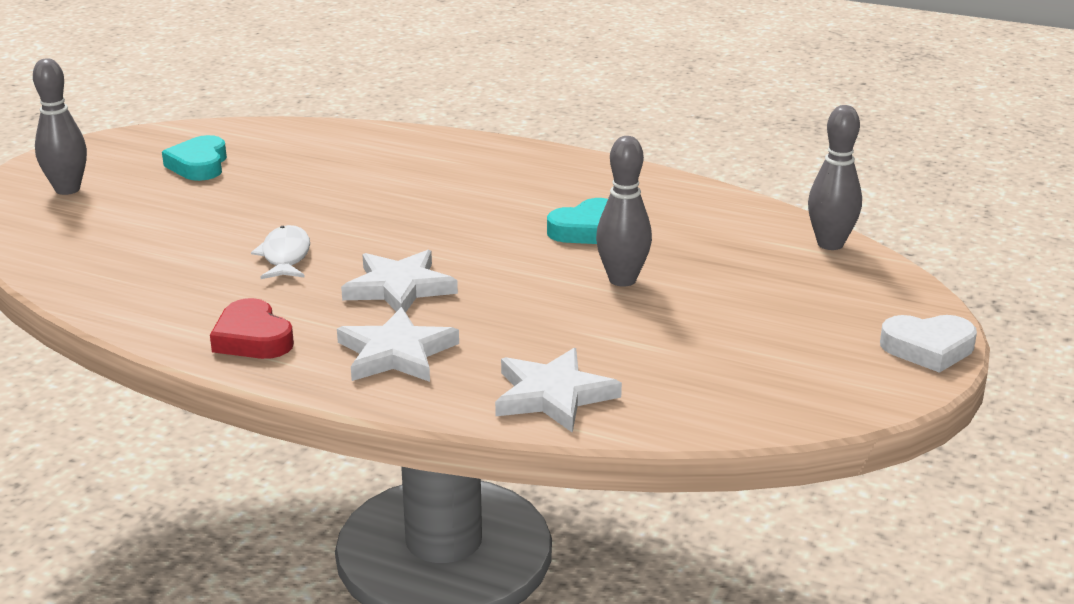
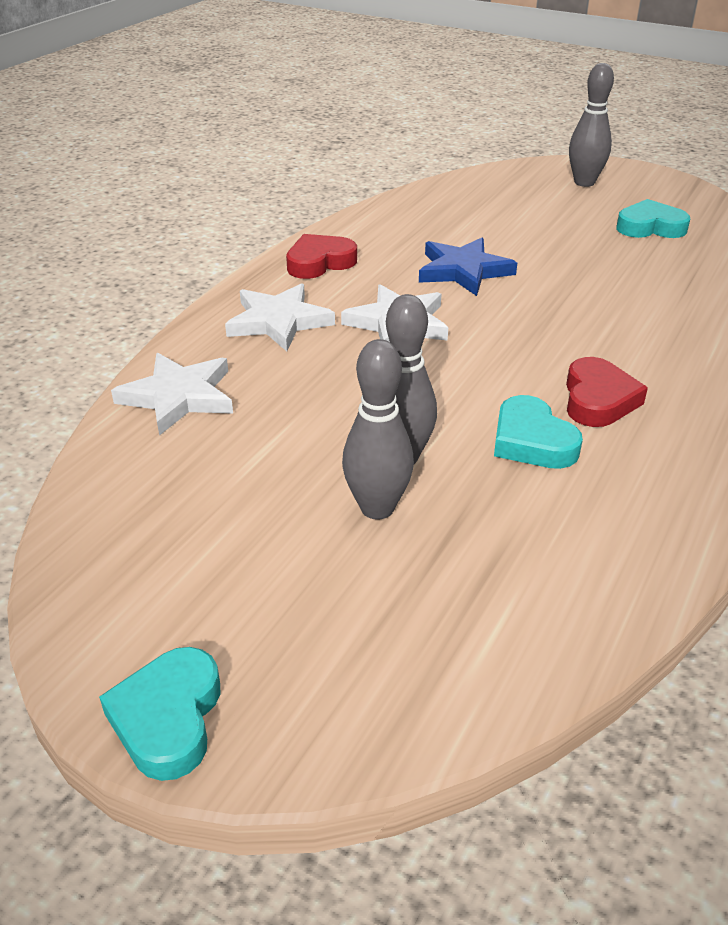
camera: 95 degrees right, 10 degrees up
(285, 256) = (463, 271): white fish -> blue star
(523, 204) = (598, 400): none -> red heart
(830, 244) = (502, 674): grey bowling pin -> grey bowling pin (377, 508)
(928, 348) = (168, 718): white heart -> turquoise heart

